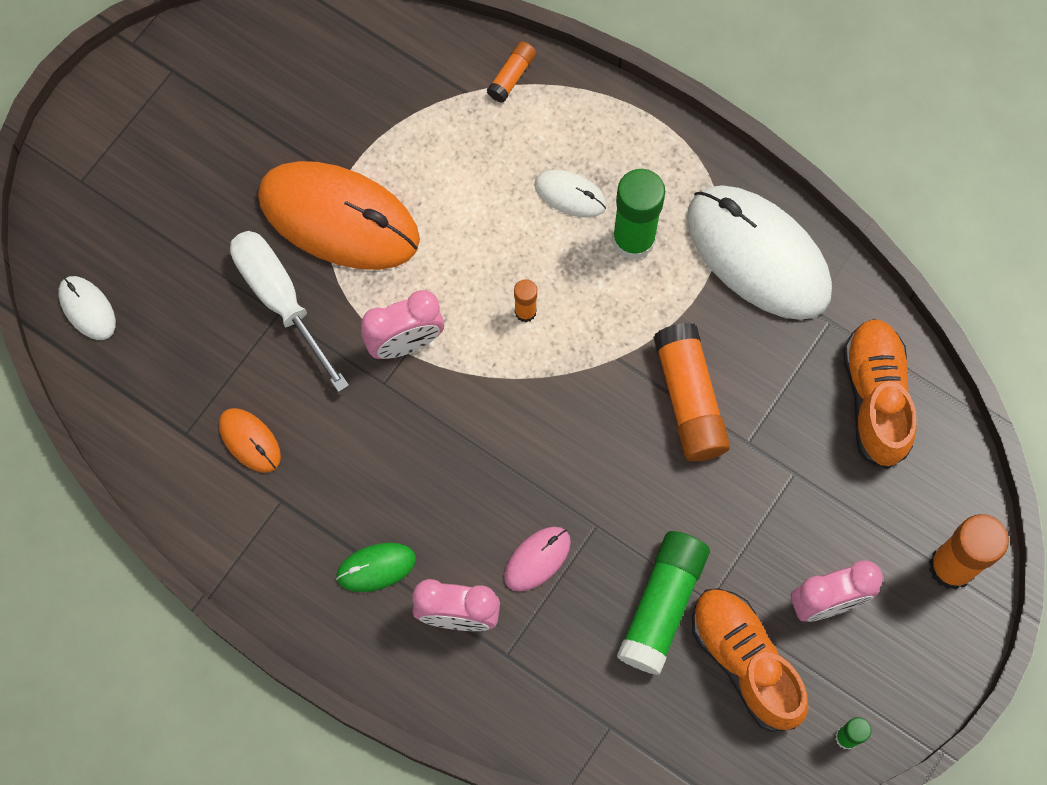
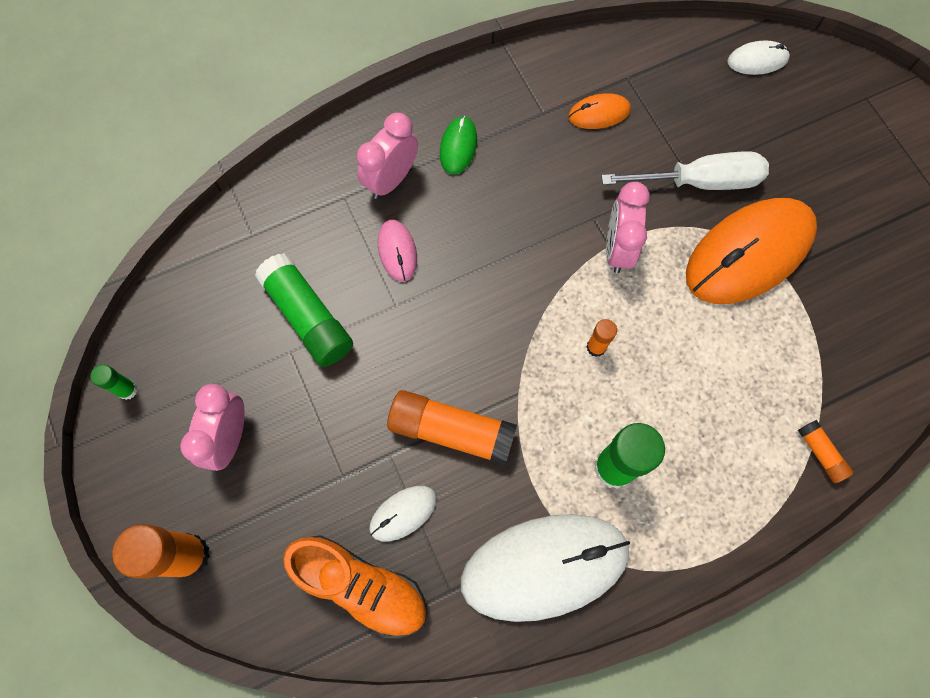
camera: 120 degrees right, 0 degrees up
(570, 195) = (682, 439): white mouse -> white mouse (403, 513)
(745, 662) = (229, 351): orange shoe -> none

